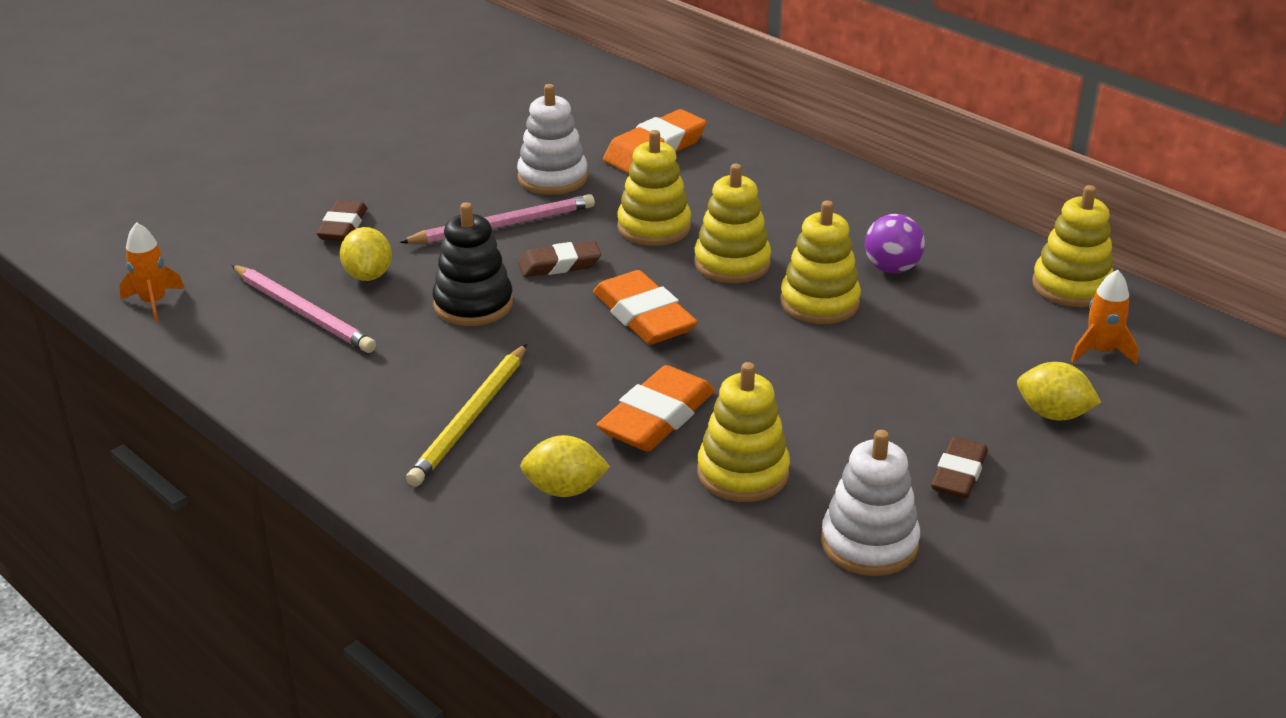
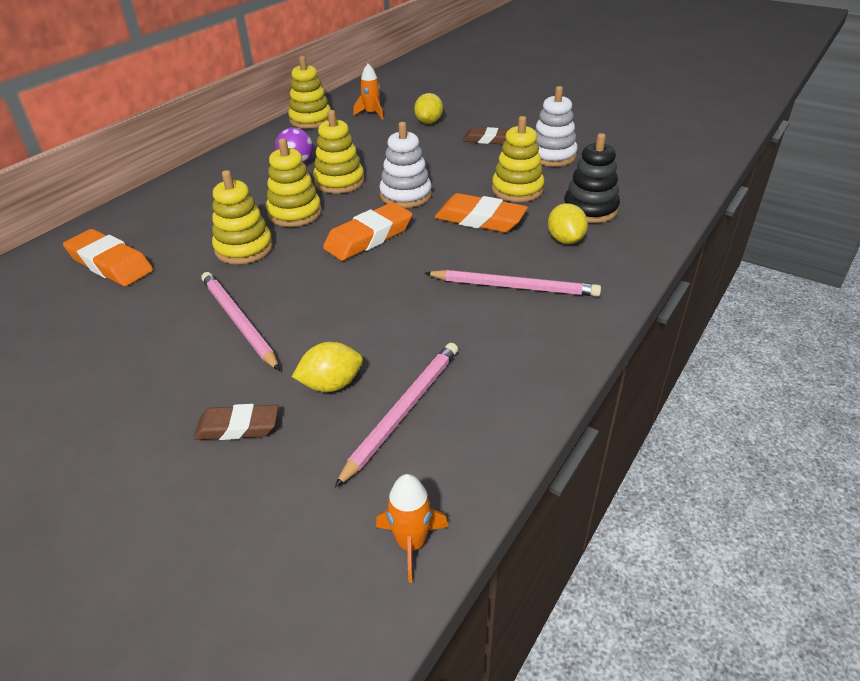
camera: 100 degrees left, 5 degrees up
(470, 418) = (514, 287): yellow pencil -> pink pencil
(473, 304) = (369, 313): black stacking toy -> black stacking toy (590, 209)
(552, 178) = (153, 309): white stacking toy -> white stacking toy (406, 195)
(559, 265) = (303, 282): brown eraser -> none

